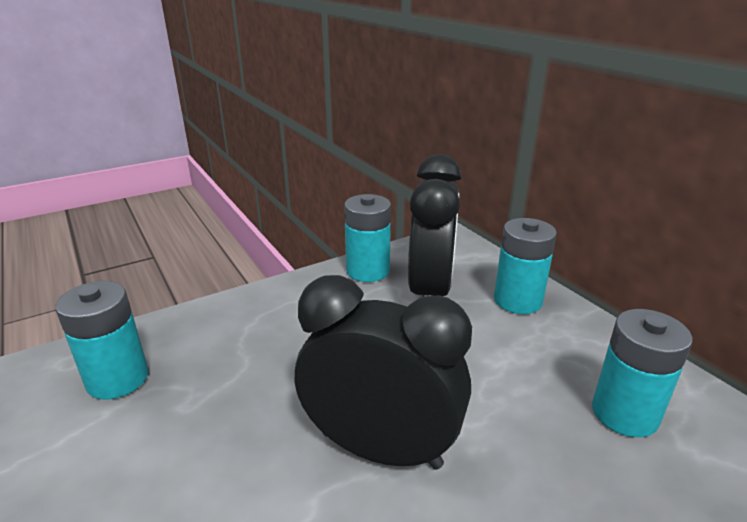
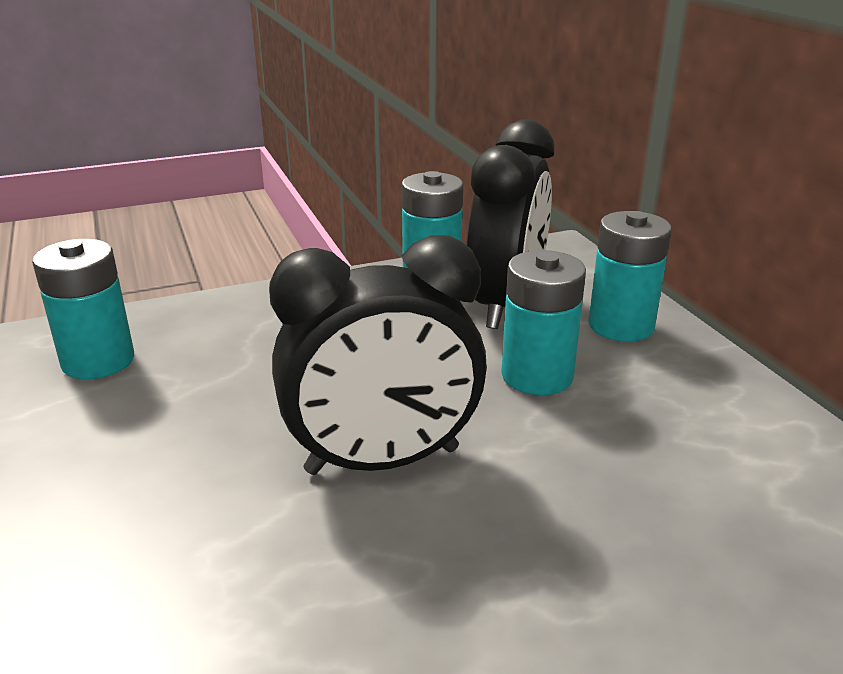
camera: 10 degrees right, 0 degrees up
(380, 449) = (382, 461): black clock -> black clock turned 135 degrees clockwise
(624, 413) = (712, 460): turquoise battery -> turquoise battery (537, 375)

